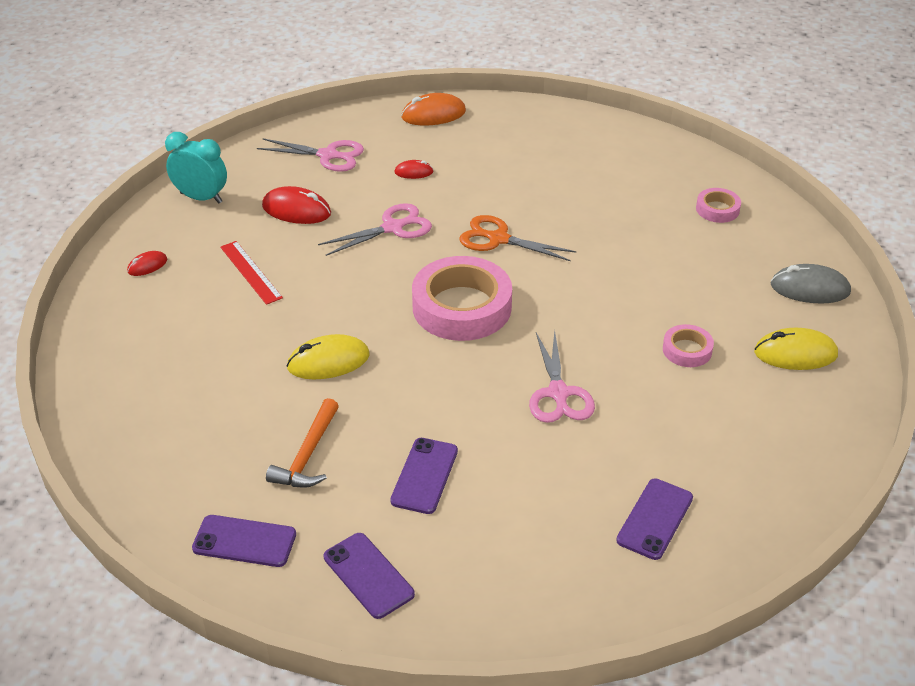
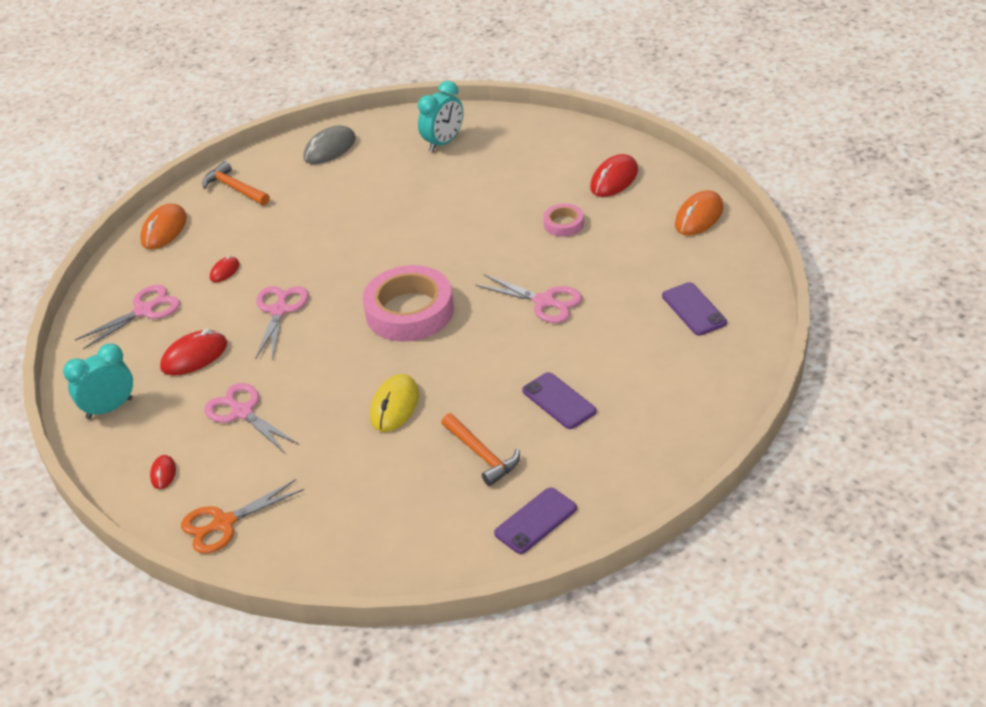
camera: 50 degrees left, 0 degrees up
(250, 272) = (242, 412): red ruler -> pink scissors
(368, 575) = (624, 466): purple phone -> none
(498, 239) = (356, 260): orange scissors -> orange scissors (224, 523)
(522, 123) = (235, 188): none -> orange hammer
(717, 209) = (443, 142): pink tape -> turquoise clock
(795, 354) = (614, 179): yellow mouse -> red mouse
(808, 451) = (699, 217): none -> orange mouse
(810, 289) = (563, 143): grey mouse -> grey mouse (330, 149)

